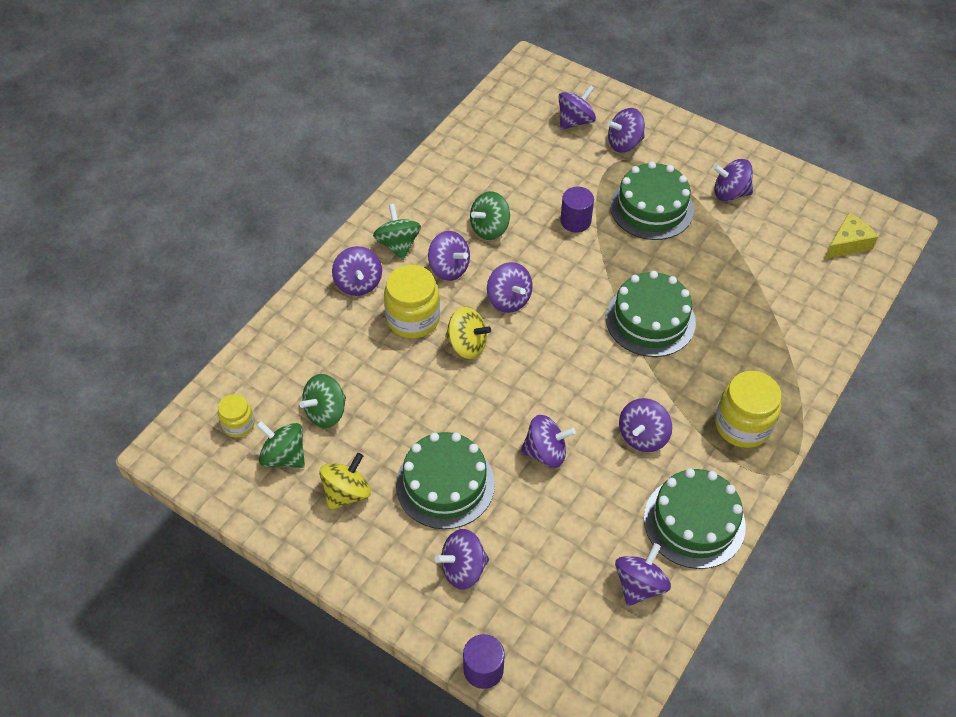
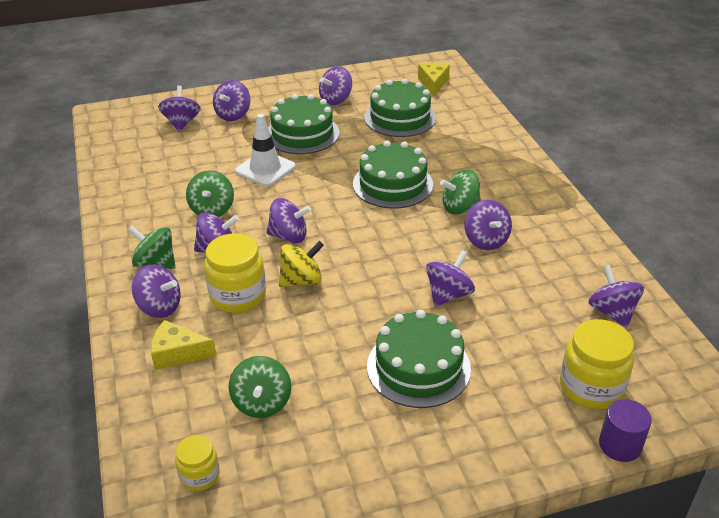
camera: 50 degrees left, 15 degrees down
(284, 456) = (274, 460): green spinning top -> green spinning top (459, 207)
(326, 329) = (177, 353): none -> yellow cheese
(347, 493) = (361, 436): yellow spinning top -> none
(463, 569) = (511, 402): purple spinning top -> none
(575, 221) = (265, 169): purple cylinder -> white traffic cone
(694, 522) = (581, 257): green cake -> green cake (400, 117)
(742, 425) = (524, 194): yellow jar -> yellow jar (591, 387)

